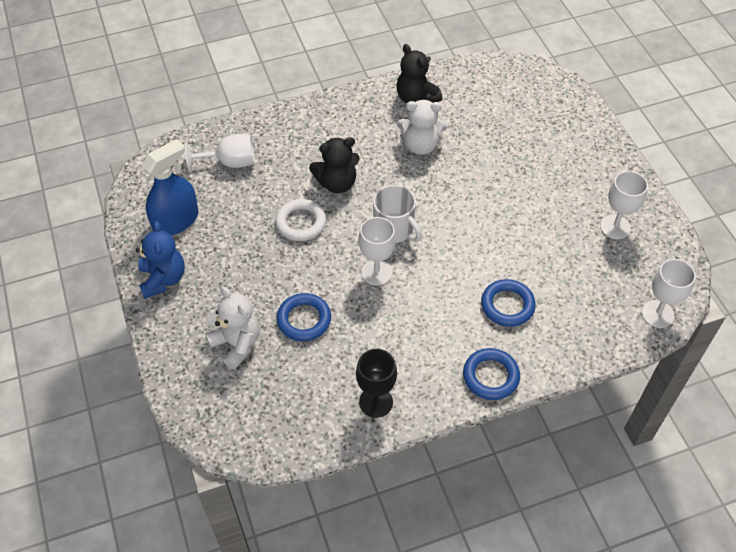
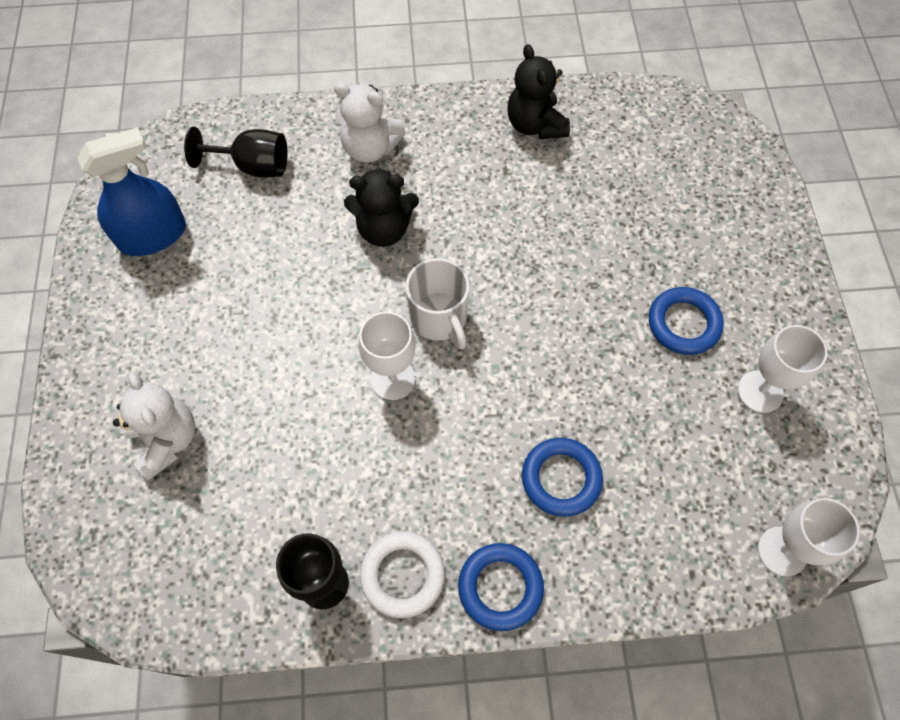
camera: 15 degrees right, 10 degrees up
(163, 279) = (106, 318): blue teddy bear -> none
(230, 162) = (253, 166): white goblet -> black goblet
(301, 223) = (315, 277): white ring -> white ring (402, 575)
(304, 320) = (269, 427): blue ring -> blue ring (683, 324)
(421, 145) = (518, 198): white teddy bear -> white teddy bear (370, 148)

